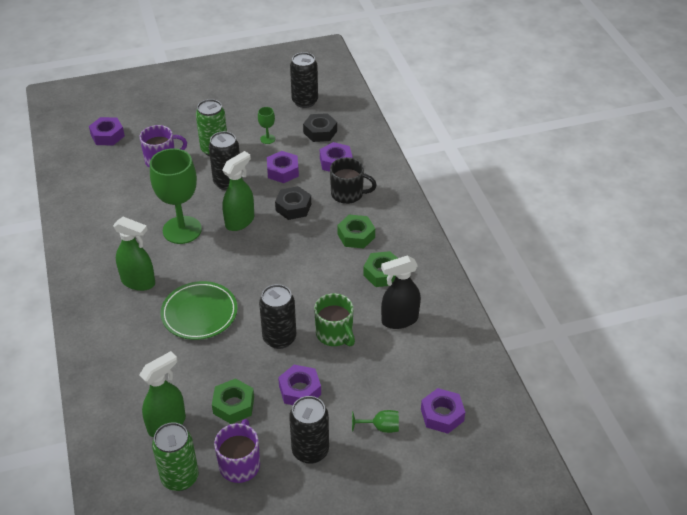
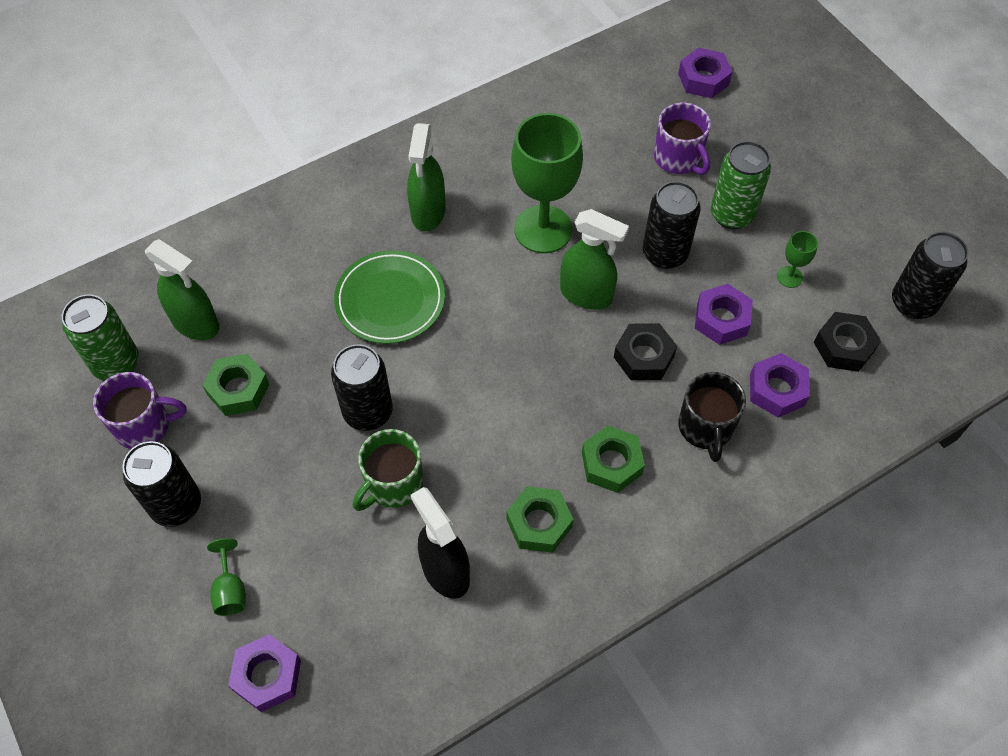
camera: 75 degrees right, 15 degrees up
(300, 390) = (278, 464): purple nut -> none

